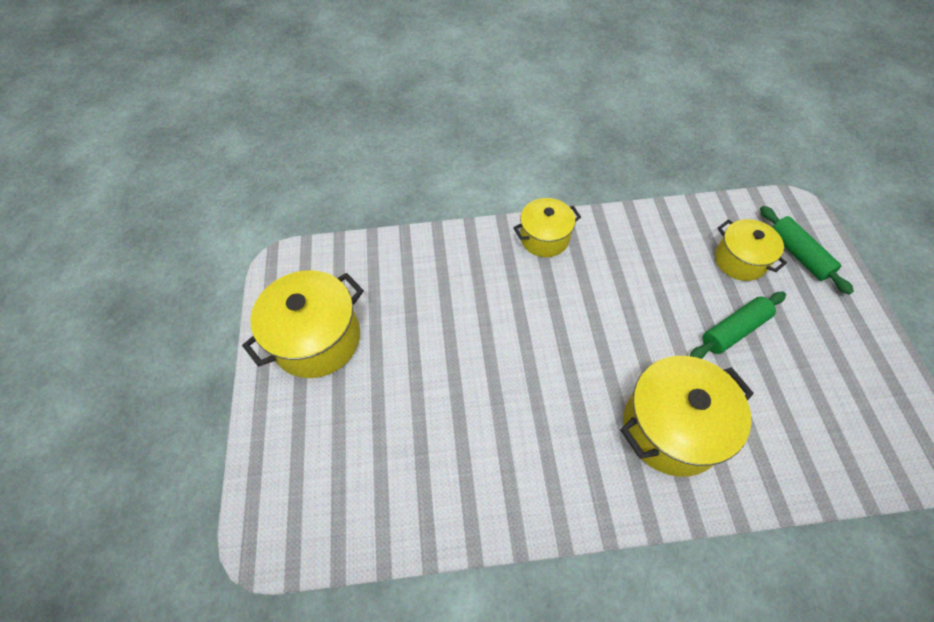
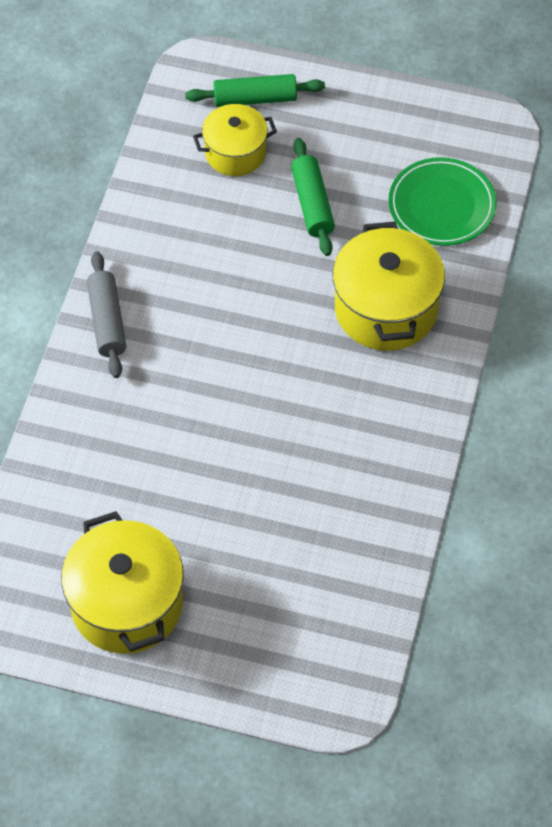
camera: 70 degrees left, 0 degrees up
(544, 238) = (107, 321): yellow pot -> grey rolling pin
(809, 436) = (441, 205): none -> green plate

